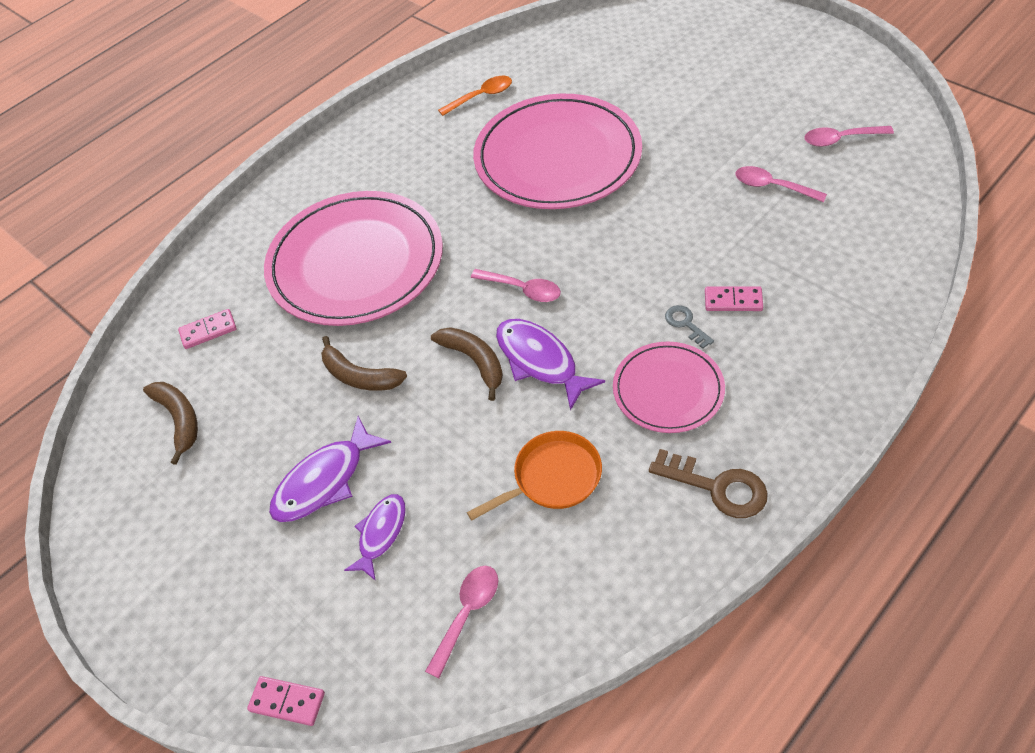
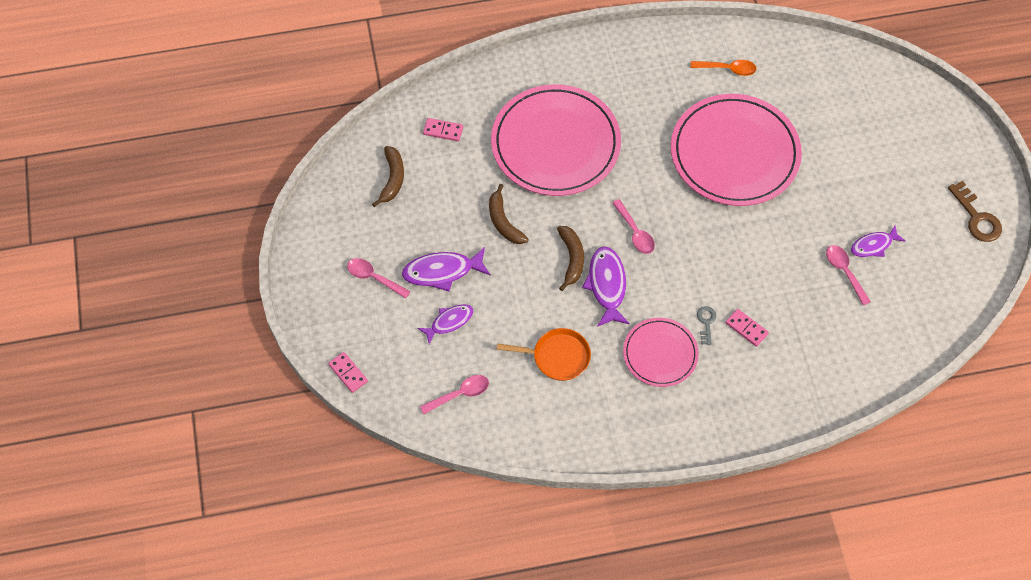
camera: 30 degrees right, 10 degrees up
(717, 487) = (636, 424): brown key -> brown key (977, 217)
(774, 148) = (873, 245): none -> purple fish
(840, 139) = (922, 270): pink spoon -> pink spoon (374, 277)

